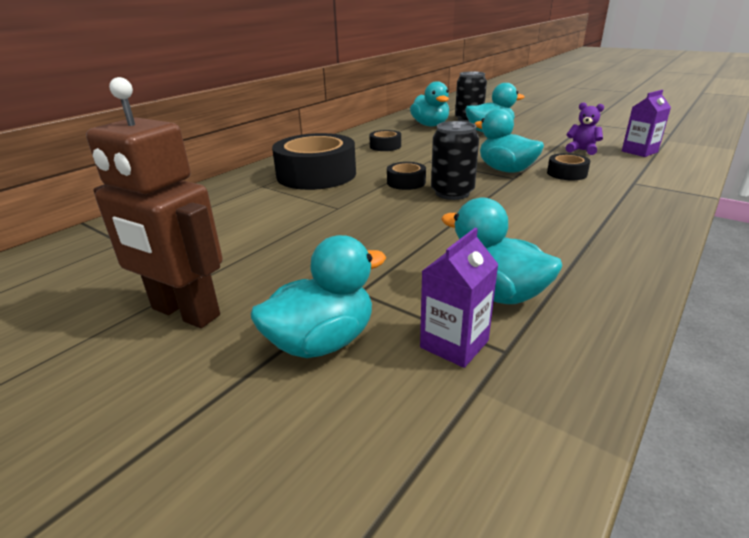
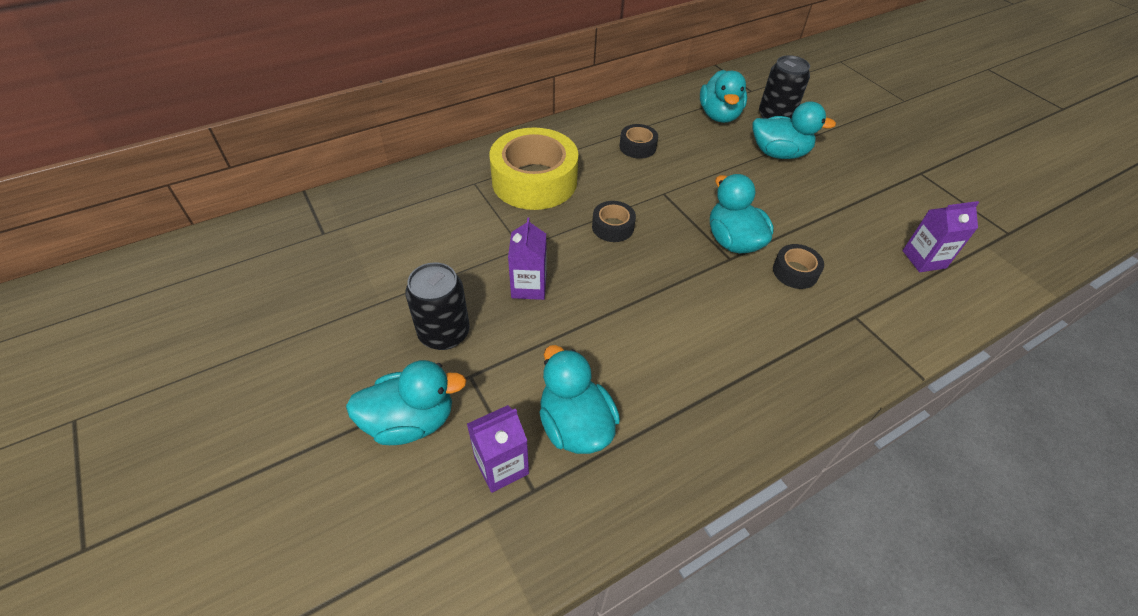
camera: 20 degrees right, 20 degrees up
(185, 312) = (334, 347): brown robot -> none
(316, 175) = (534, 181): black tape -> yellow tape
(365, 226) = (529, 286): none -> purple carton
(452, 193) = (645, 263): black can -> black can (444, 333)
(582, 150) = (855, 232): purple teddy bear -> none

